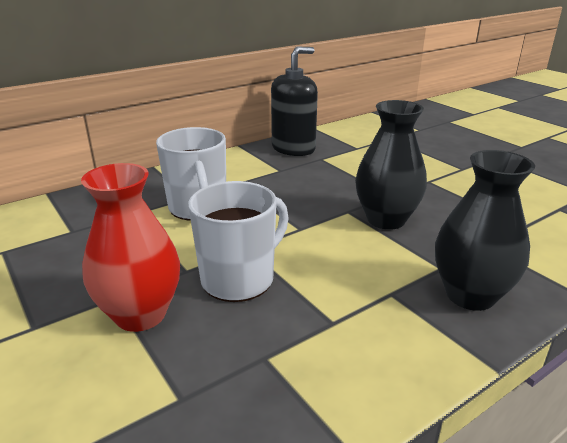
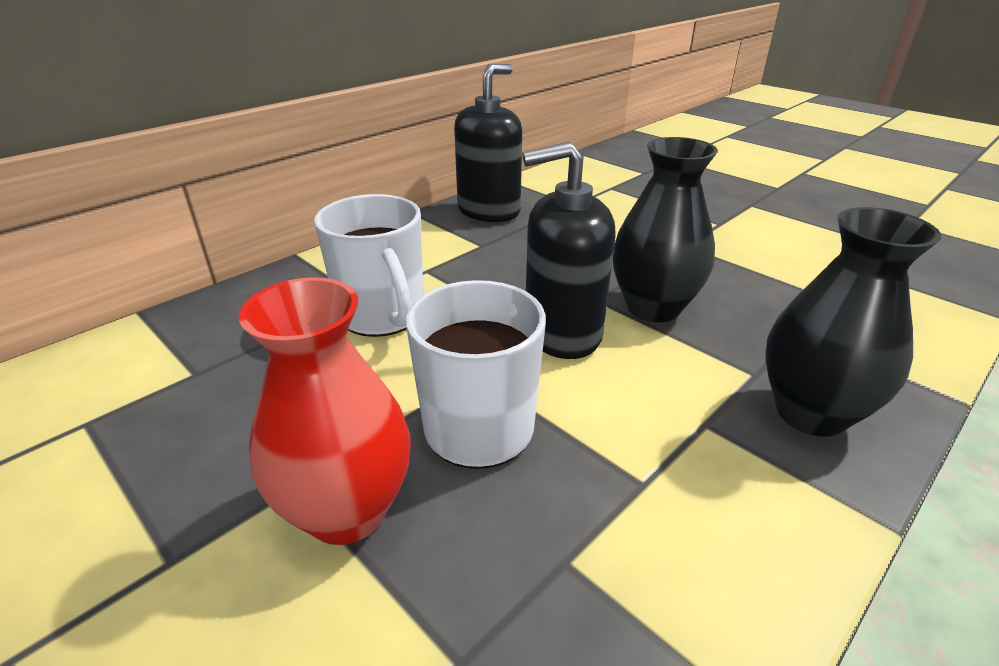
camera: 10 degrees left, 5 degrees up
(314, 230) = (562, 333): none -> black soap dispenser

